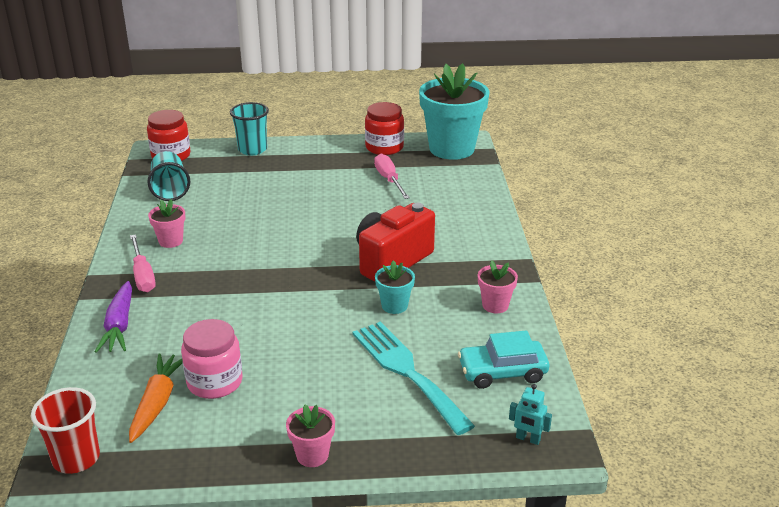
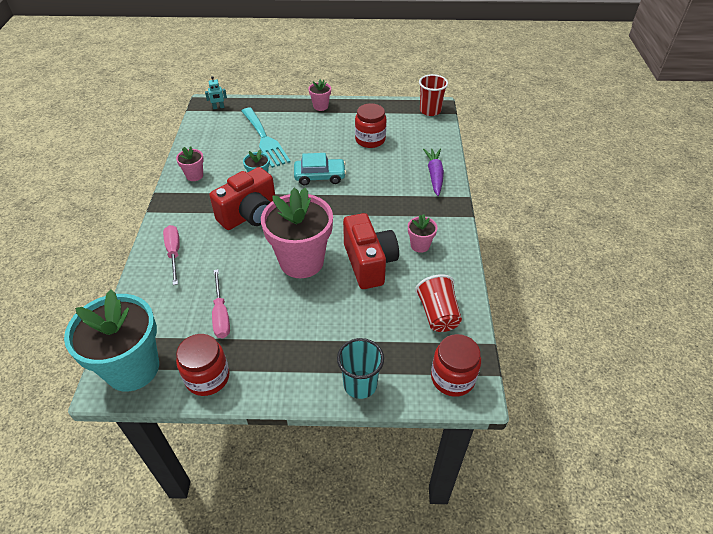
camera: 175 degrees left, 15 degrees up
(142, 275) = (432, 213): pink screwdriver -> pink screwdriver (174, 253)
(157, 402) = (398, 131): orange carrot -> none
(170, 189) = (438, 314): turquoise cup -> red cup
(215, 382) = (370, 140): pink jar -> red jar
(236, 223) = (369, 263): none -> red camera
(315, 220) = (301, 261): none -> pink flower pot
(502, 372) = (213, 136): turquoise car -> turquoise car (320, 176)
(528, 439) = (218, 107): turquoise robot -> turquoise robot turned 135 degrees clockwise

